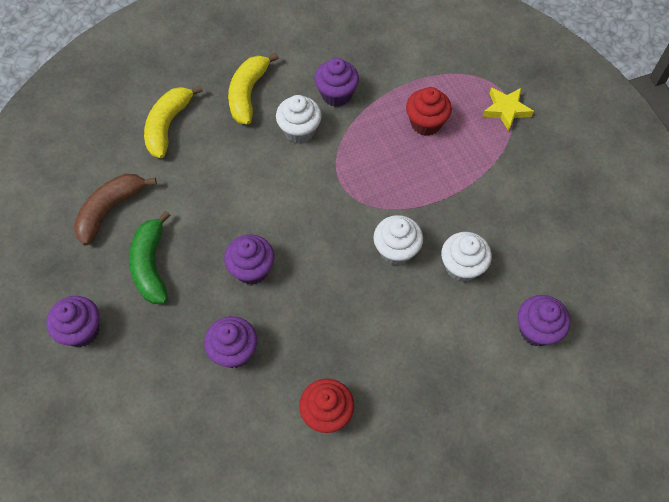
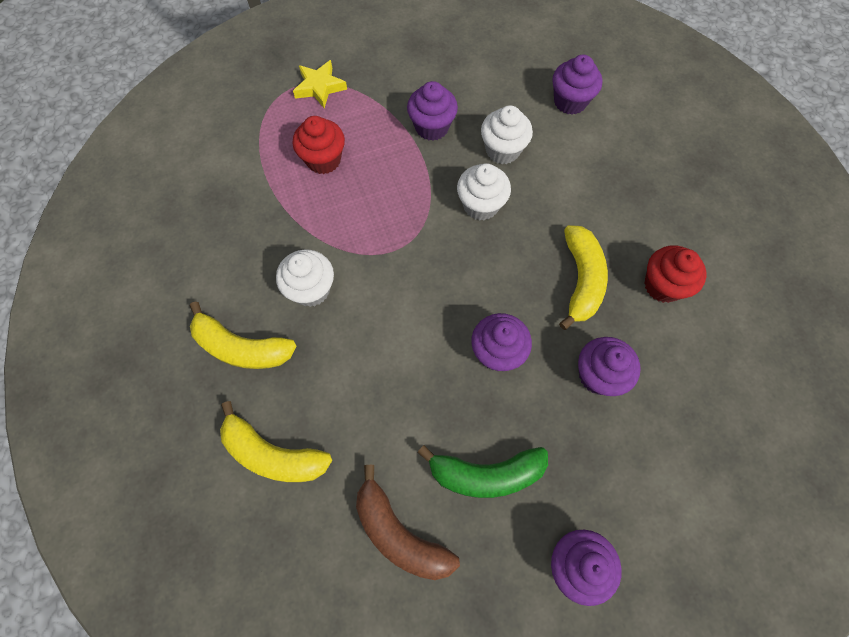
camera: 85 degrees left, 5 degrees up
(326, 338) = (581, 280): none -> yellow banana
(336, 94) = (265, 245): purple cupcake -> purple cupcake (432, 127)

